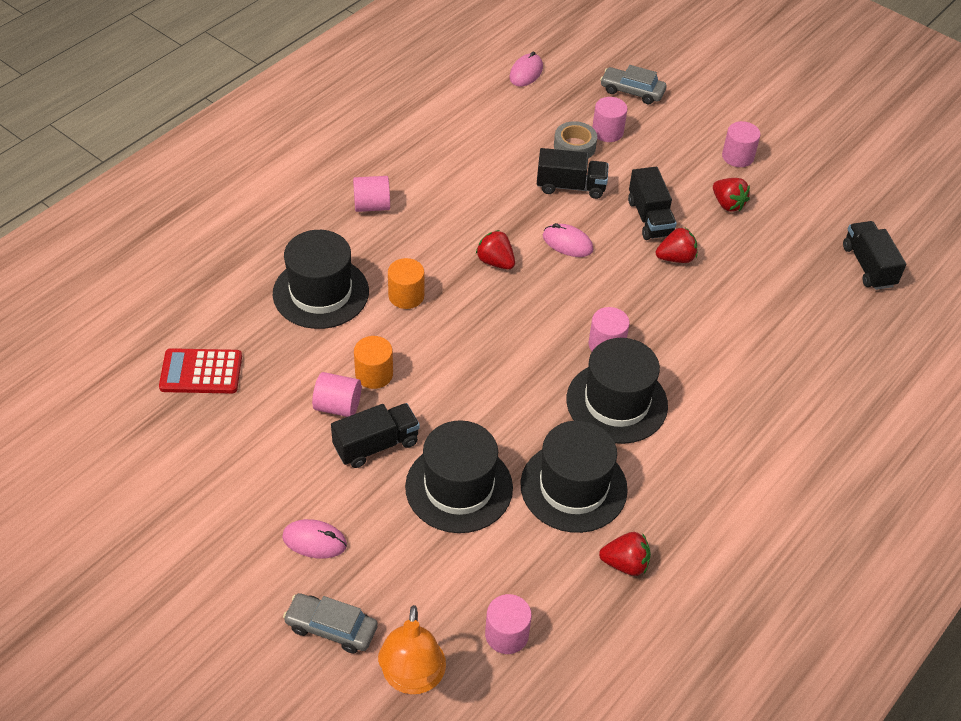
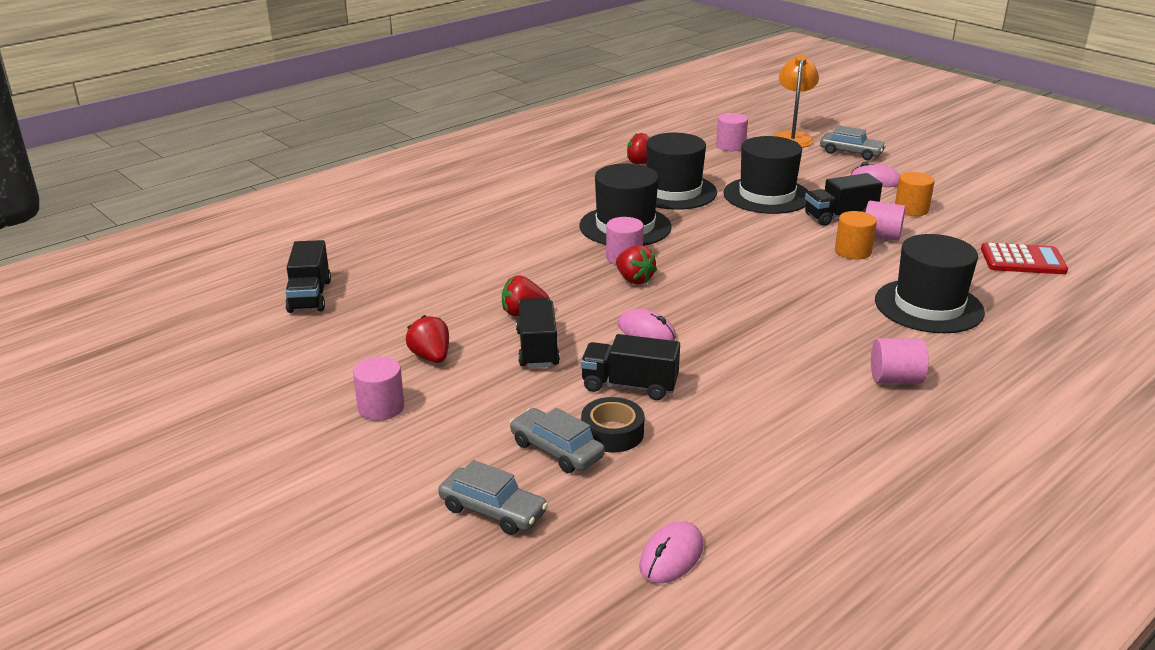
camera: 170 degrees left, 20 degrees down
(406, 296) = (833, 299): orange cylinder -> orange cylinder (911, 209)
(495, 262) = (733, 320): red strawberry -> red strawberry (634, 279)
(574, 146) = (612, 433): grey tape -> black tape
(607, 132) = (556, 450): pink cylinder -> grey car

